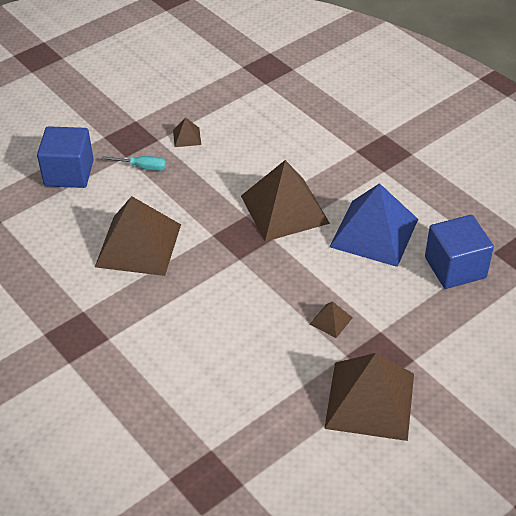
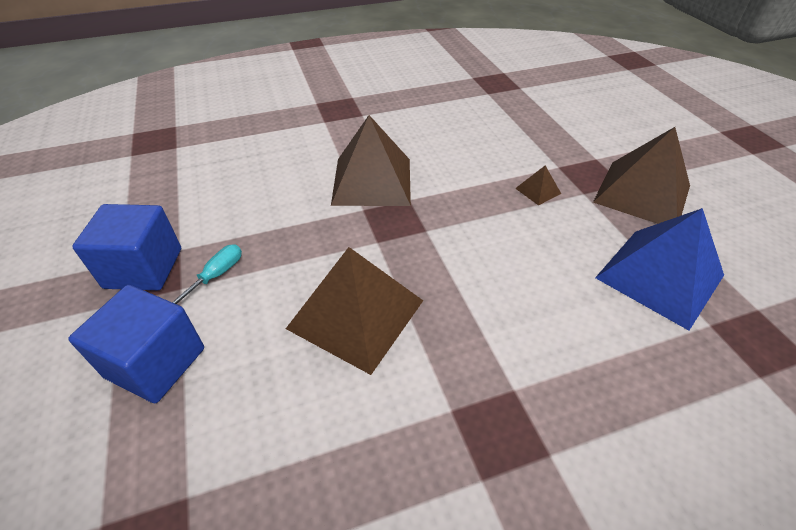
camera: 70 degrees left, 0 degrees up
(187, 137) = (200, 223): brown pyramid -> none
(374, 233) = (436, 139): blue pyramid -> blue pyramid (660, 276)
(455, 267) = (497, 112): blue cube -> blue cube (144, 268)

